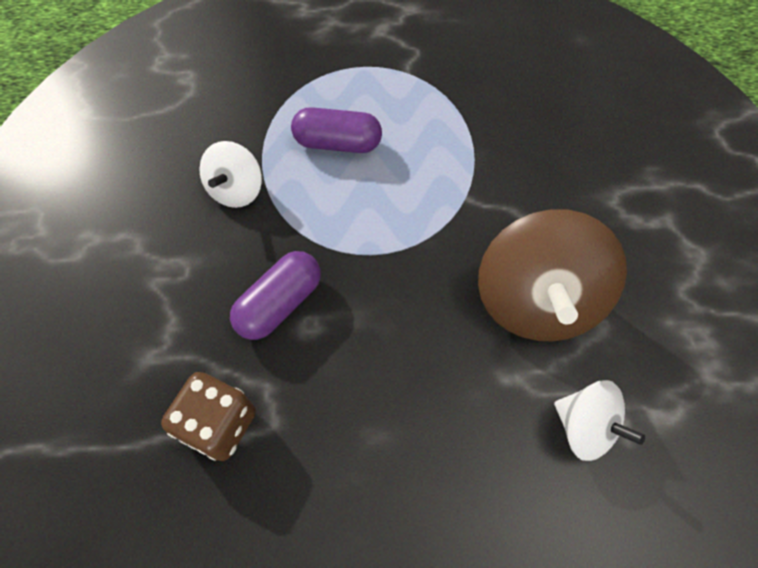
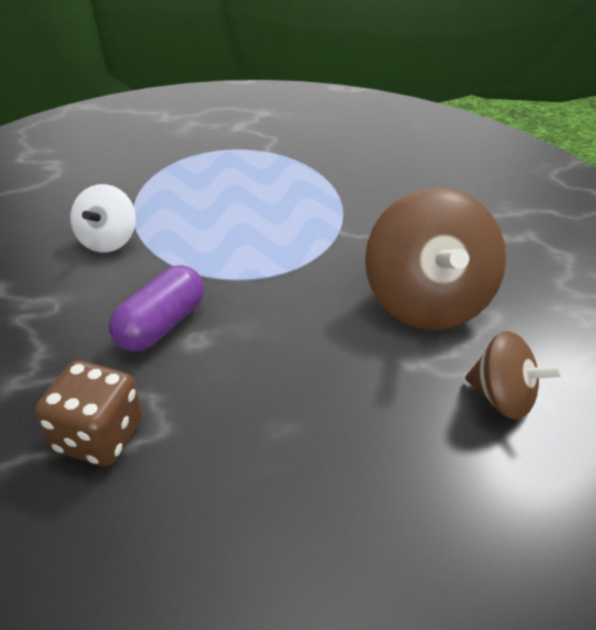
camera: 10 degrees left, 20 degrees down
(337, 143) = (208, 201): purple capsule -> none
(584, 427) = (501, 397): white spinning top -> brown spinning top

